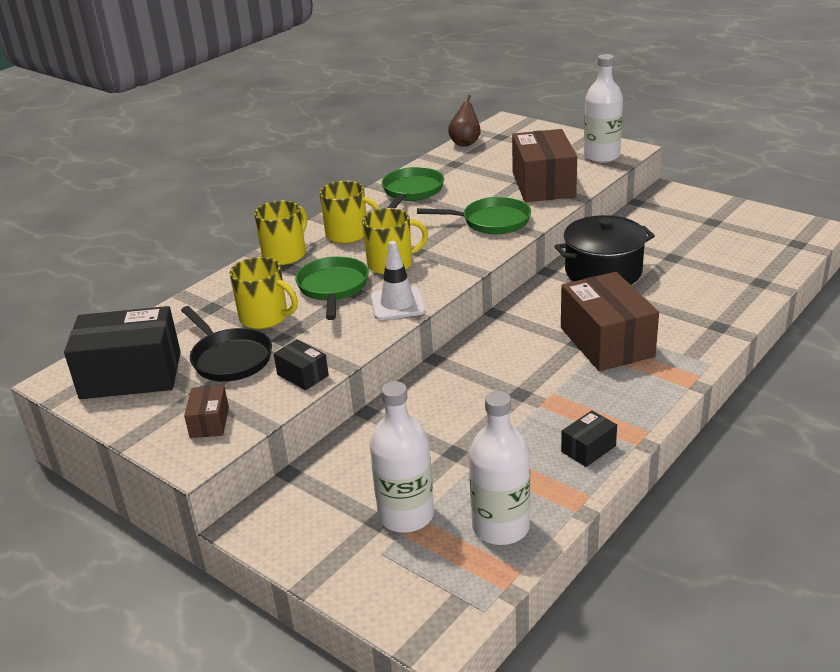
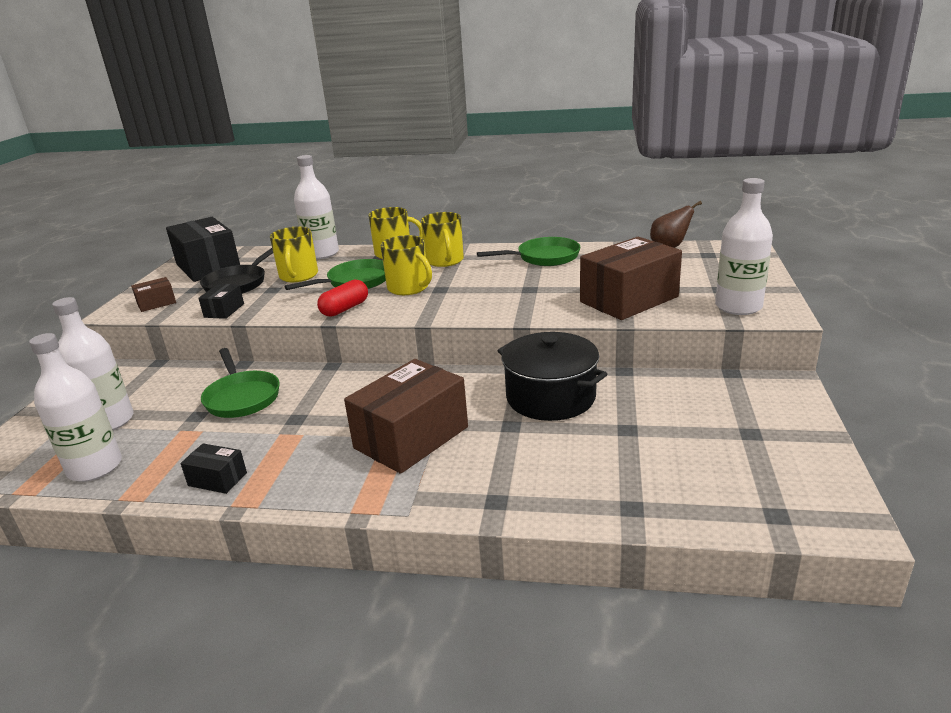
camera: 60 degrees right, 5 degrees down
(215, 294) = (322, 254): none -> white bottle
(397, 304) = (345, 309): white traffic cone -> red capsule
(491, 221) = (523, 300): green pan -> green pan (242, 397)

